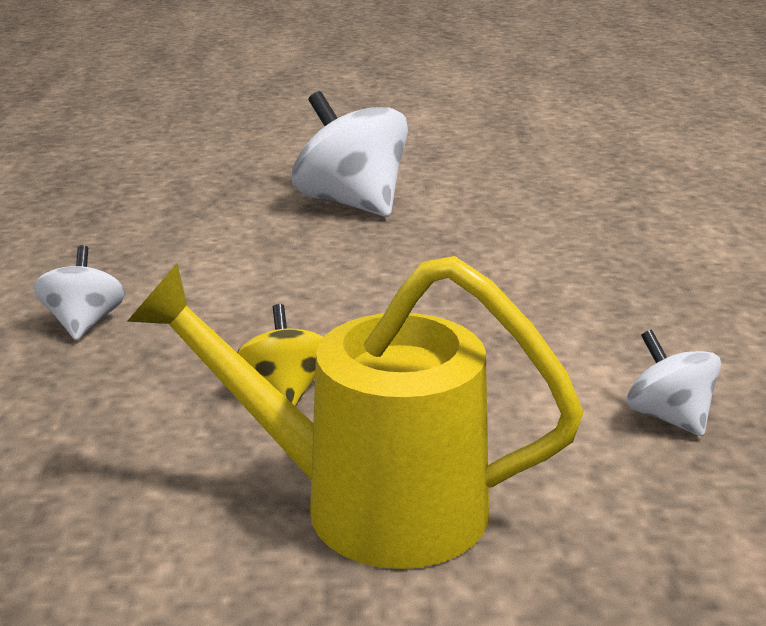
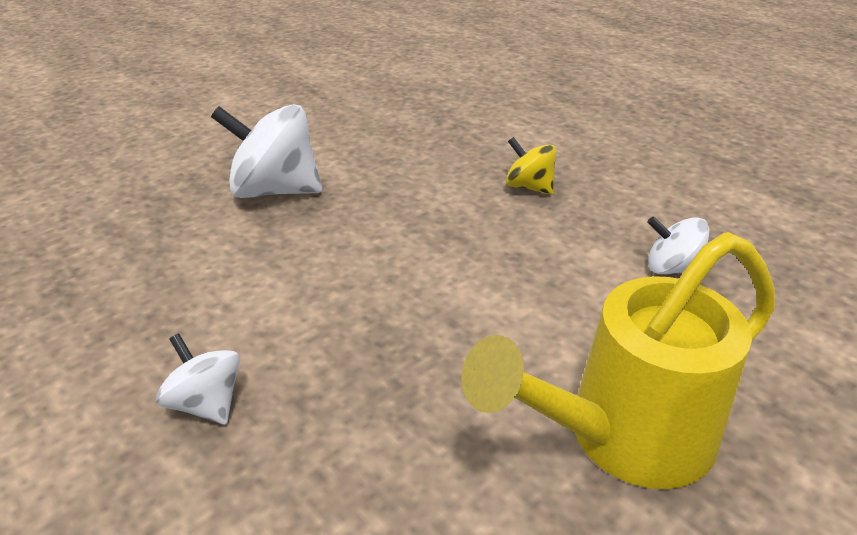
camera: 40 degrees left, 10 degrees up
(285, 390) = (447, 375): yellow spinning top -> yellow spinning top (529, 187)

